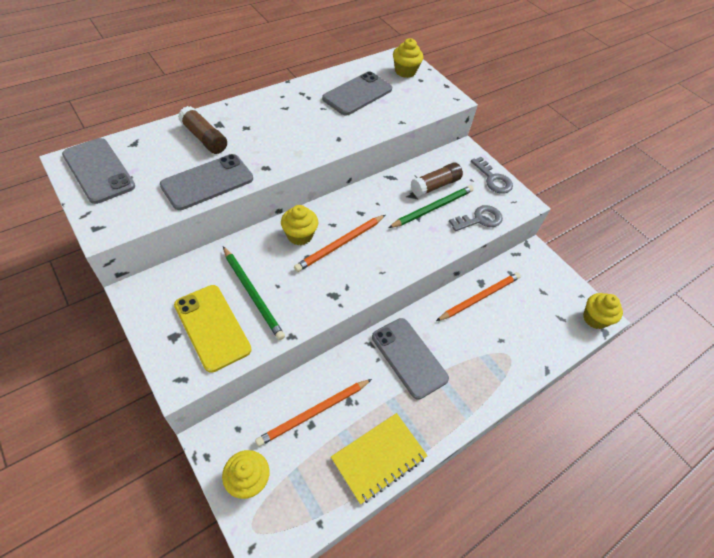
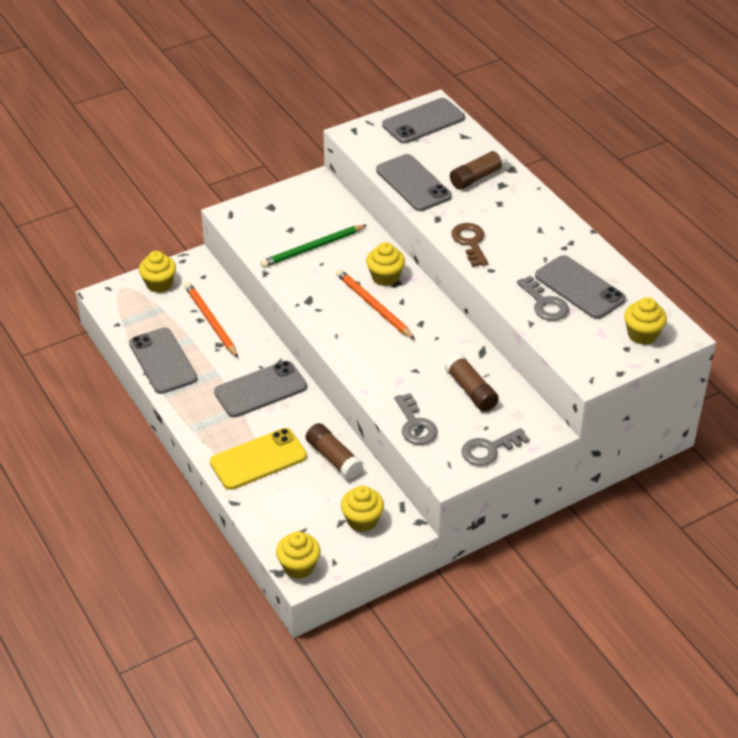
camera: 100 degrees right, 10 degrees down
(212, 327) = (278, 226): yellow phone -> yellow phone (258, 459)
(301, 148) = (470, 242): none -> brown key
(378, 113) = (544, 303): none -> grey key
(378, 458) = (162, 361): yellow notebook -> grey phone
(433, 208) = (431, 384): green pencil -> none
(479, 297) = (334, 458): orange pencil -> brown glue stick
(537, 278) = (362, 520): none -> yellow cupcake

